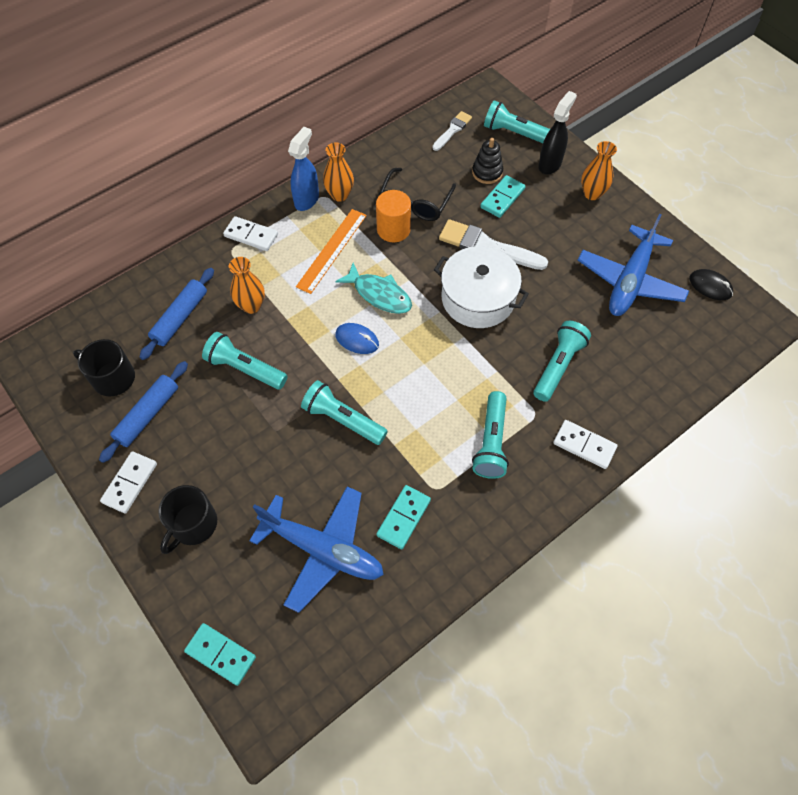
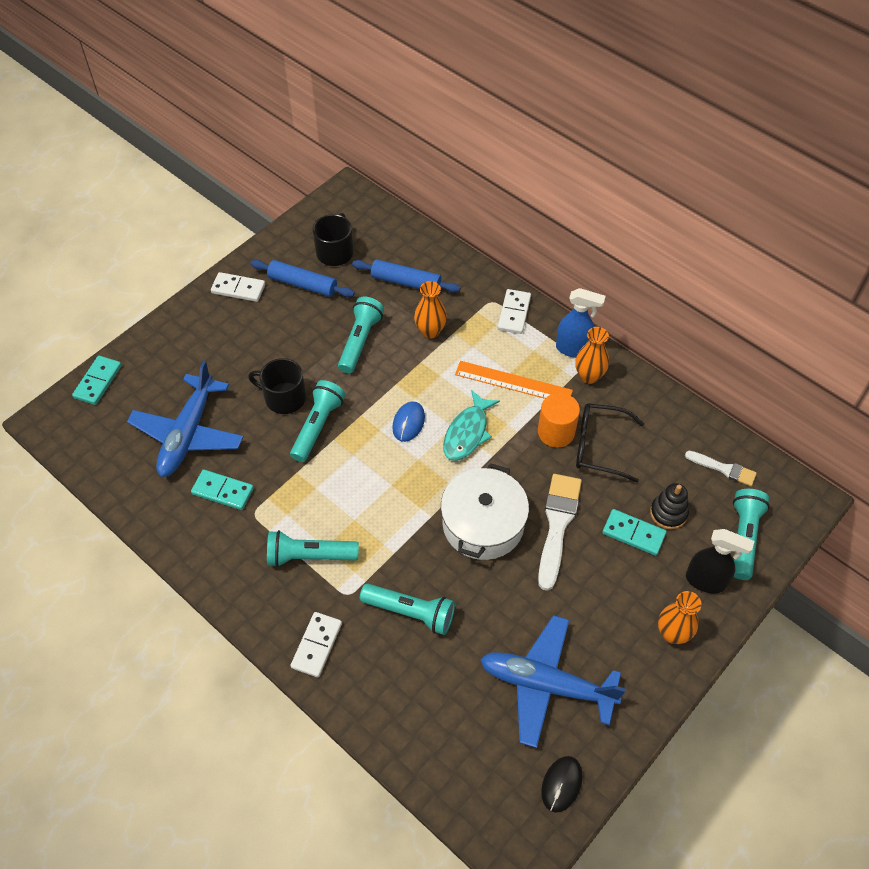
camera: 80 degrees right, 5 degrees down
(193, 524) = (205, 339): black mug -> black mug (284, 397)

